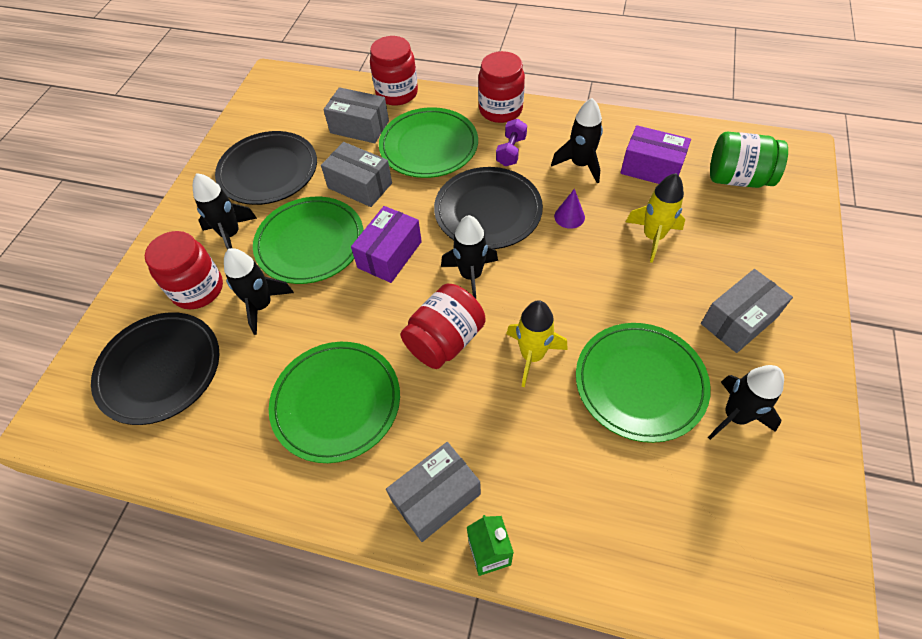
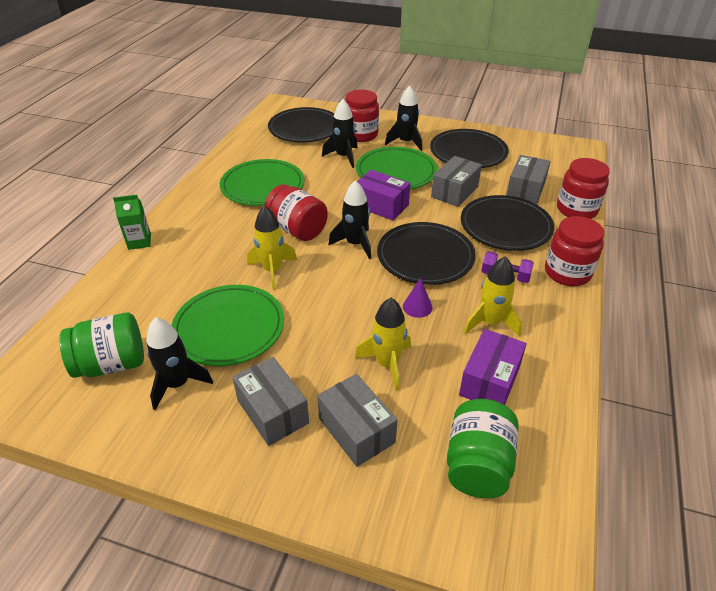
camera: 90 degrees right, 15 degrees down
(429, 146) = (505, 226): green plate -> black plate
(436, 497) = (183, 223): grey box -> grey box (356, 430)
(580, 164) = (490, 322): black rocket -> yellow rocket
(730, 500) = (112, 364): none -> green jar

